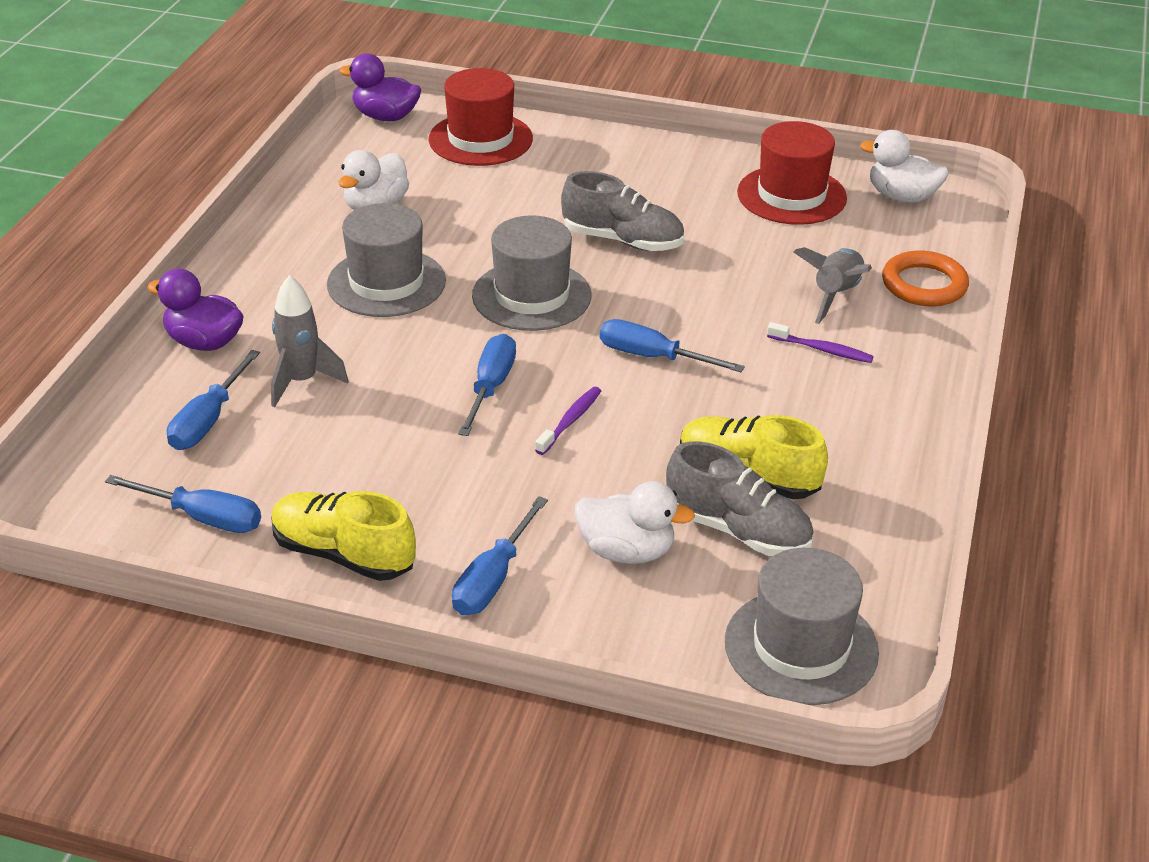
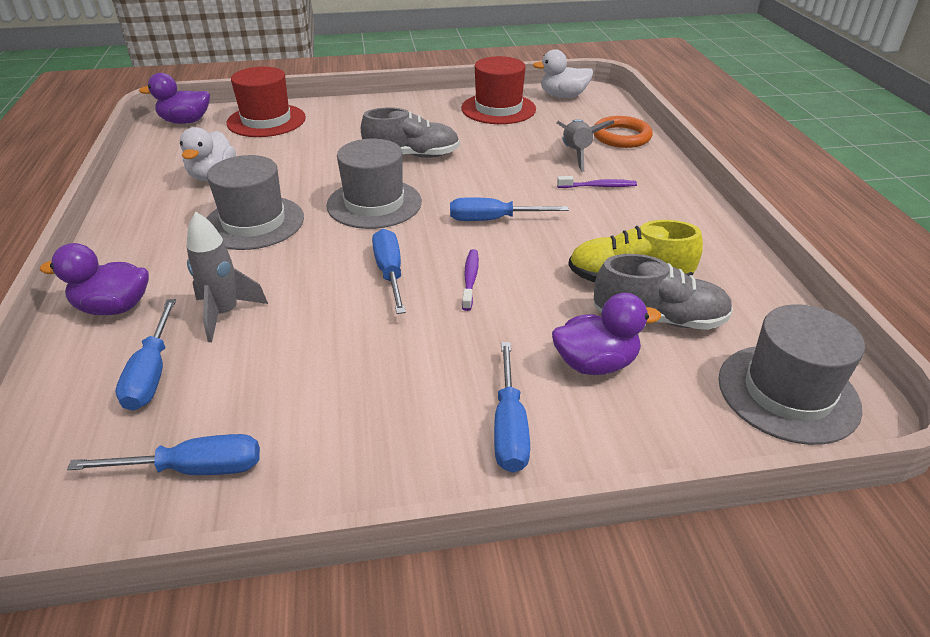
camera: 25 degrees left, 0 degrees up
(343, 554) = (359, 454): yellow shoe -> none
(627, 551) = (595, 364): white duck -> purple duck

